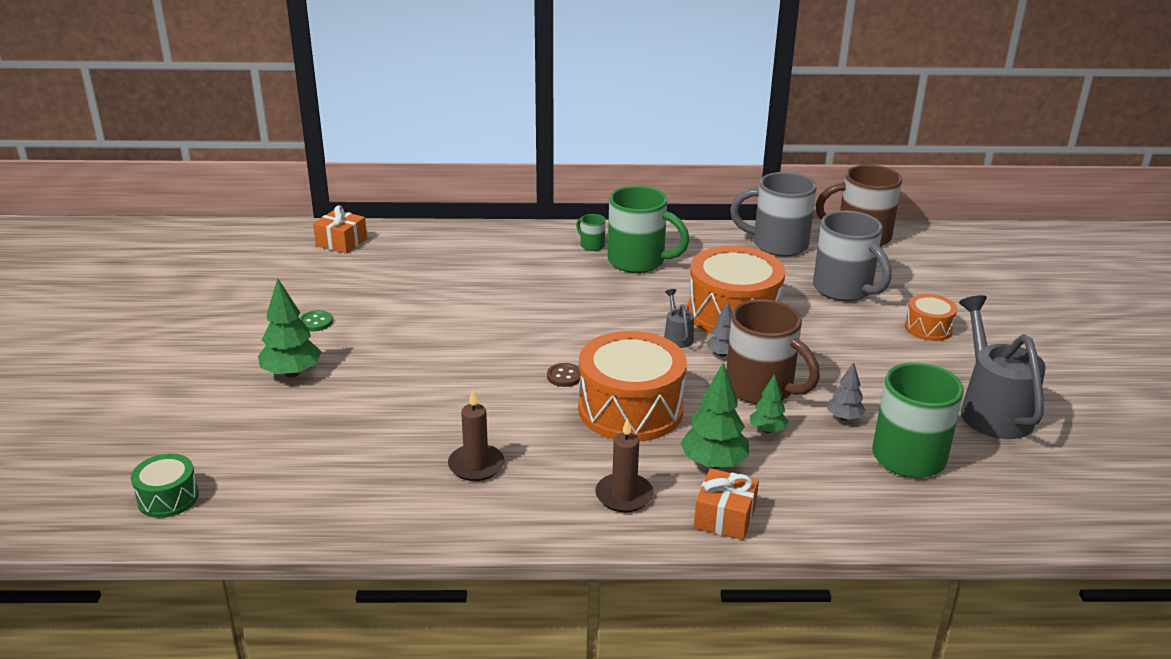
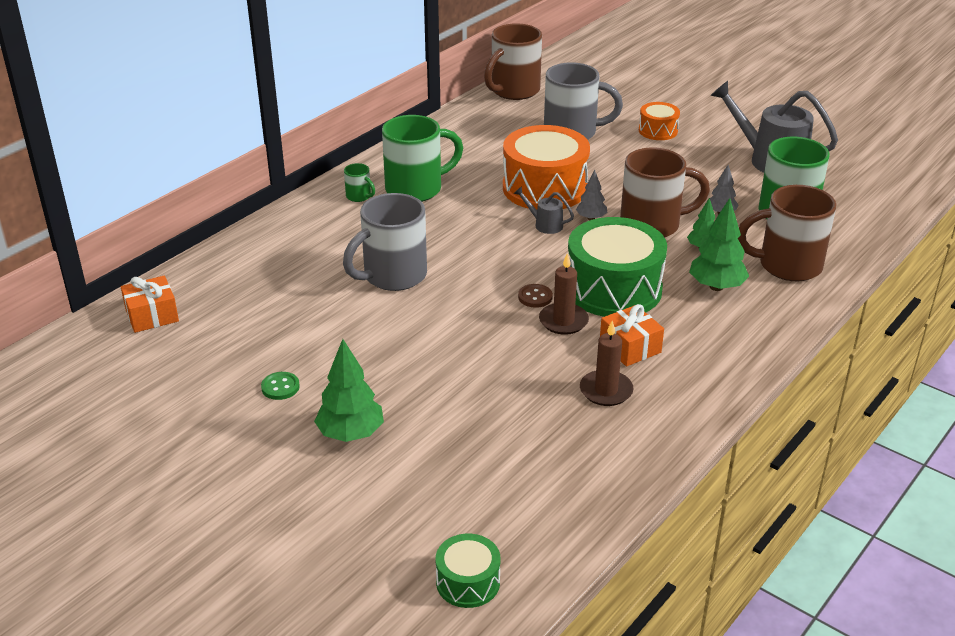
camera: 50 degrees left, 5 degrees up
(591, 245) = (359, 196): green mug -> green mug turned 135 degrees counterclockwise
(624, 495) = (714, 341): brown candle -> brown candle (563, 321)
(630, 409) = (613, 289): orange drum -> green drum
(724, 517) = (779, 312): orange gift -> orange gift (630, 347)
(777, 244) = (477, 125): grey mug -> grey mug (392, 276)
(812, 492) = (787, 266): none -> brown mug

